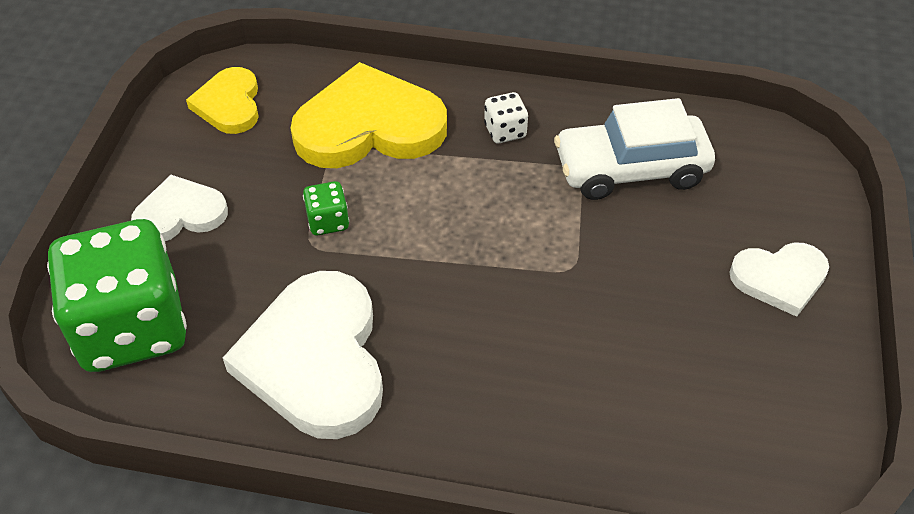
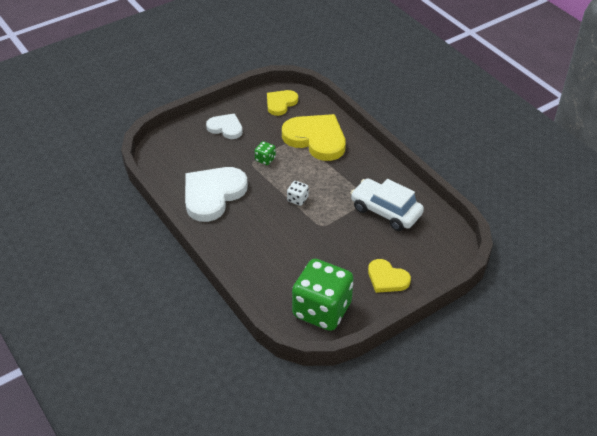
camera: 45 degrees right, 5 degrees down
(132, 328) = (176, 151): green dice -> green dice (322, 310)
(505, 131) = (359, 170): white dice -> white dice (297, 199)
(779, 279) = (387, 278): white heart -> yellow heart

